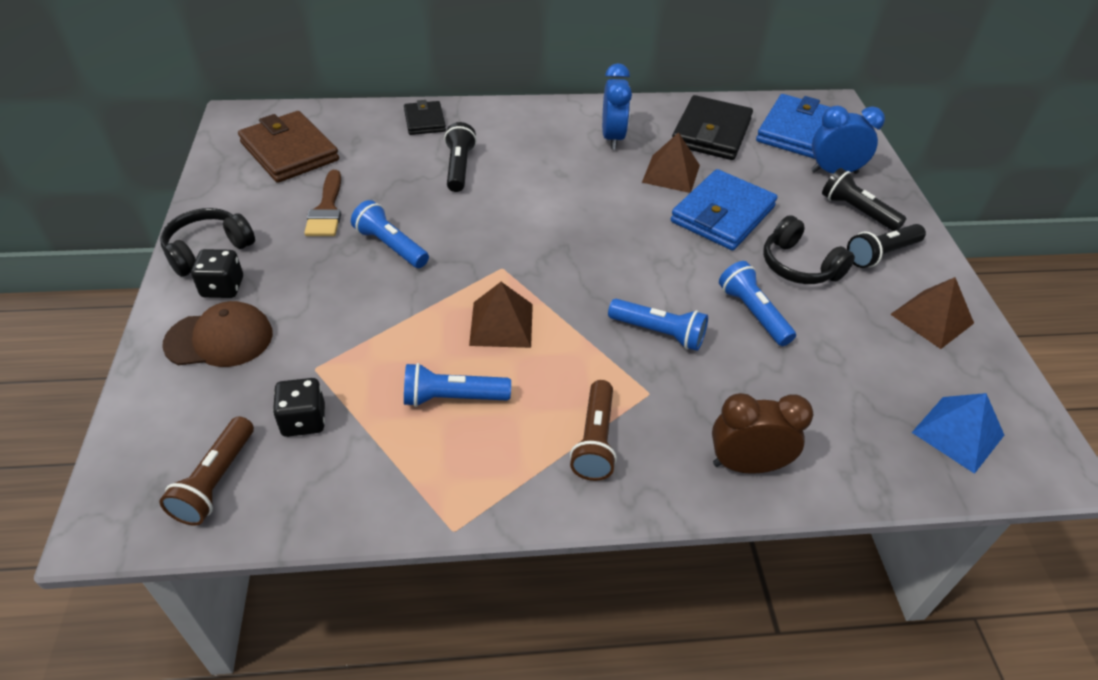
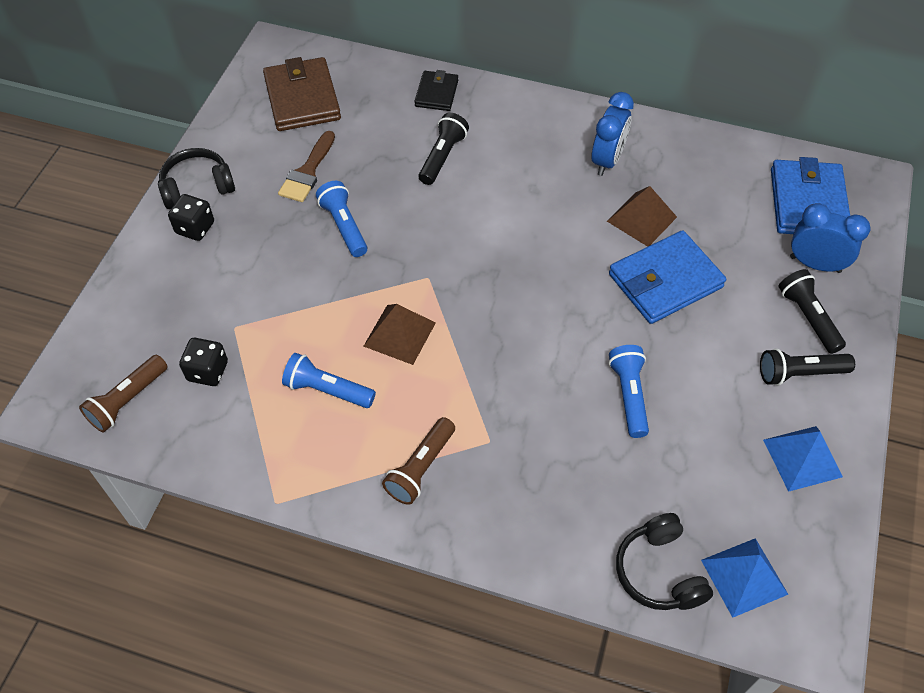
camera: 25 degrees right, 10 degrees up
(219, 339) = (175, 277): brown cap -> none
(658, 333) = (530, 387): blue flashlight -> none
(711, 133) = (713, 181): black wallet -> none
(746, 465) = (533, 535): brown clock -> none
(796, 131) = (807, 203): blue wallet -> blue wallet turned 45 degrees counterclockwise
(799, 266) = (706, 360): black headphones -> black headphones (659, 572)
(931, 318) = (802, 458): brown pyramid -> blue pyramid

